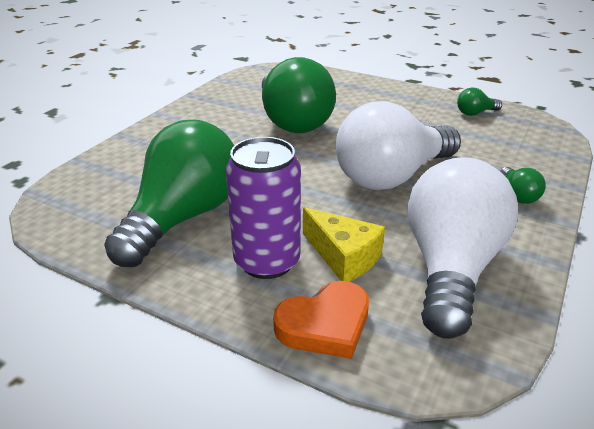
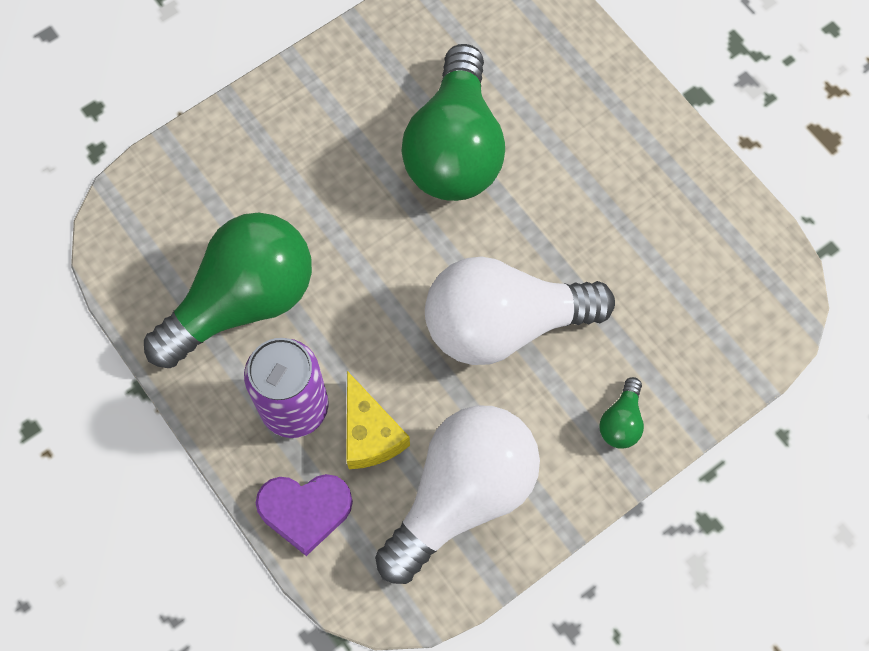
camera: 25 degrees right, 35 degrees up
(325, 324) = (305, 510): orange heart -> purple heart
(475, 113) = (715, 230): green light bulb -> none

